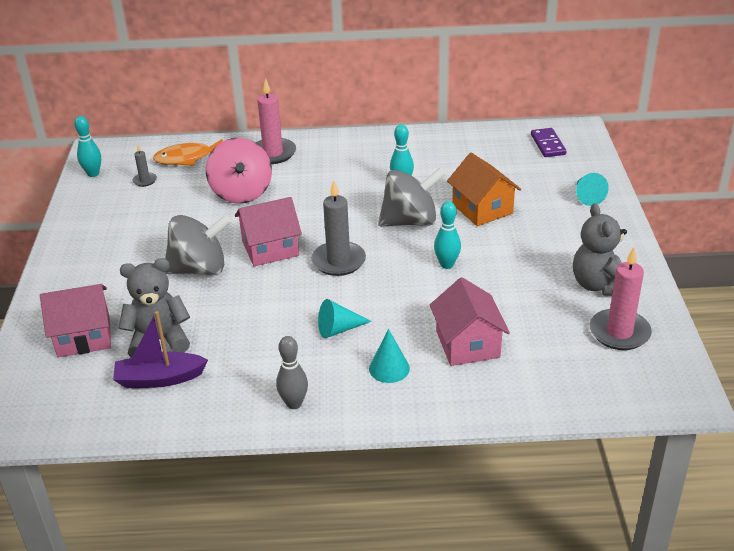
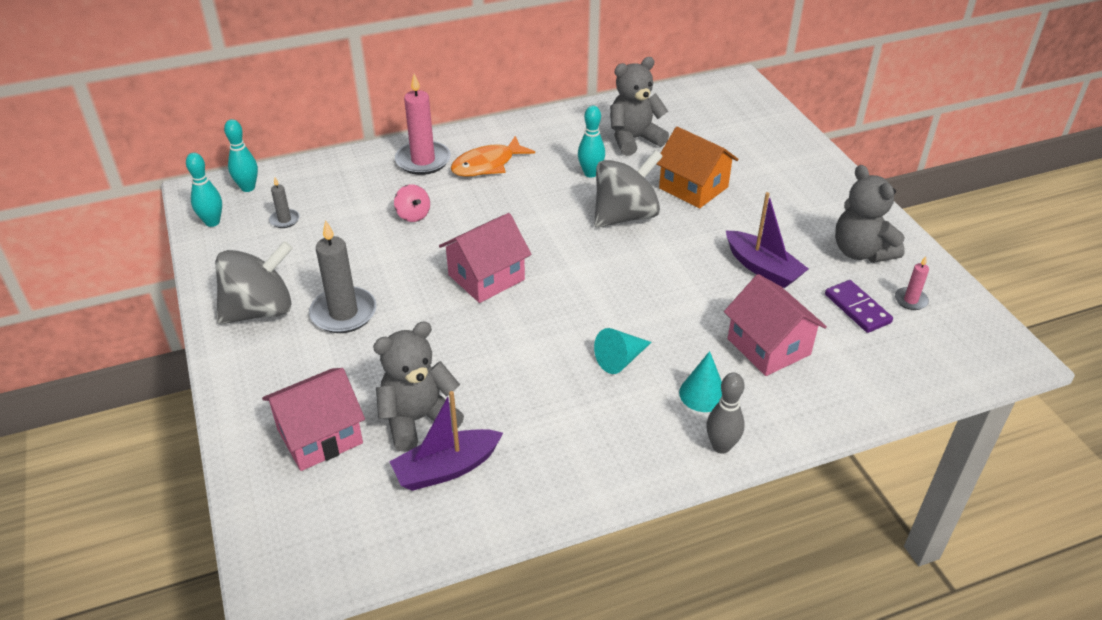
camera: 20 degrees left, 5 degrees up
(187, 158) = (322, 183): orange fish -> orange fish (487, 165)
(199, 269) = (416, 319): grey spinning top -> grey spinning top (260, 310)
(241, 193) = (413, 215): pink spinning top -> pink spinning top, size x0.48
(294, 403) = (622, 461): grey bowling pin -> grey bowling pin (721, 446)
(338, 261) = (573, 277): grey candle -> grey candle (343, 313)
(447, 265) = (693, 259): turquoise bowling pin -> turquoise bowling pin (248, 188)
(455, 163) = (634, 139): none -> grey teddy bear
(502, 282) = (762, 268): none -> purple boat
(548, 144) = (718, 103): purple domino -> purple domino (857, 308)
(587, 196) = (791, 155): turquoise cone -> none
(619, 332) = (910, 300): pink candle -> pink candle, size x0.50

